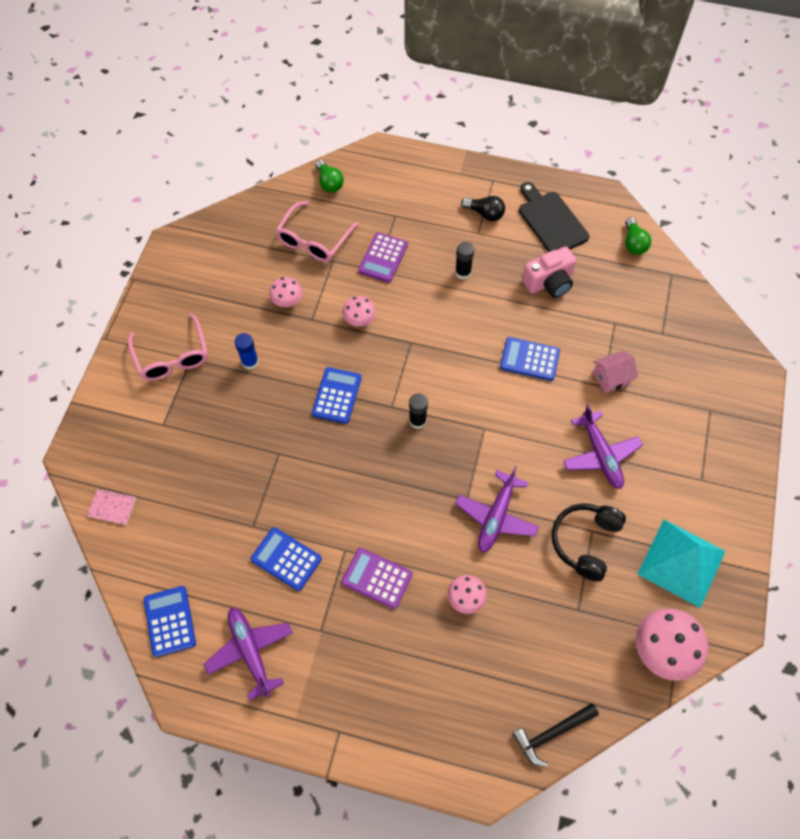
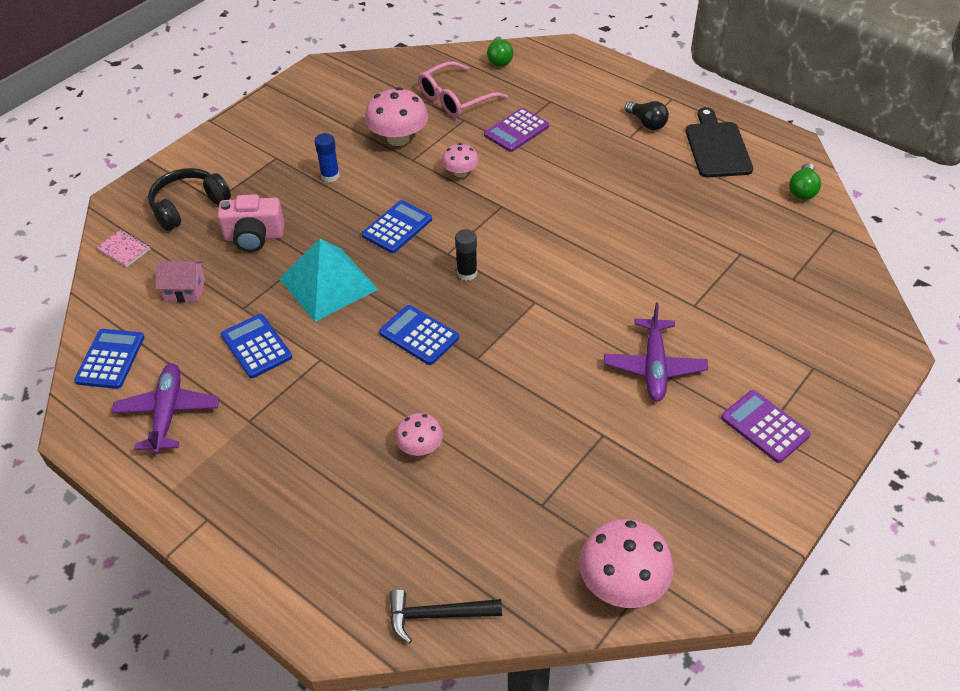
camera: 25 degrees right, 15 degrees down
(172, 356) = (260, 151): pink glasses -> none
(287, 300) = (398, 138): pink mushroom -> pink mushroom, size x1.74
(377, 578) = (337, 395): purple calculator -> purple calculator (765, 426)
(463, 272) = (593, 164): black glue stick -> none
(496, 517) = (500, 384): purple plane -> none
(529, 359) = (622, 257): blue calculator -> blue calculator (419, 335)
(549, 282) = (684, 198): pink camera -> pink camera (254, 237)
(585, 542) = (588, 442): black headphones -> black headphones (188, 206)
(611, 378) = (708, 301): pink house -> pink house (185, 290)
(681, 562) = (695, 503): turquoise pyramid -> turquoise pyramid (328, 283)

